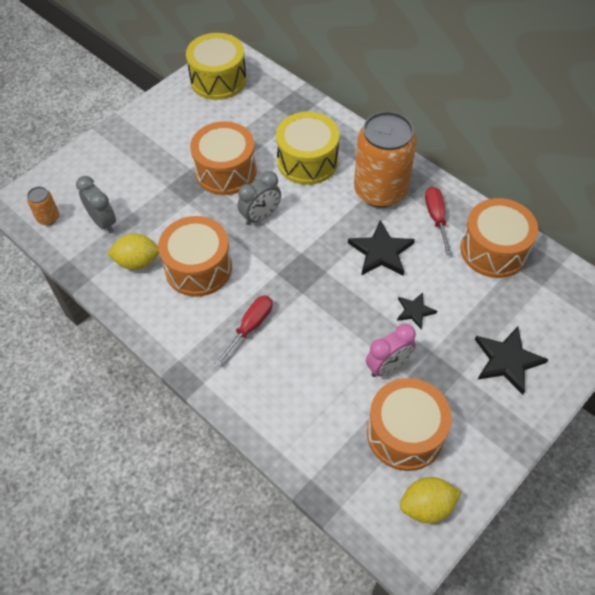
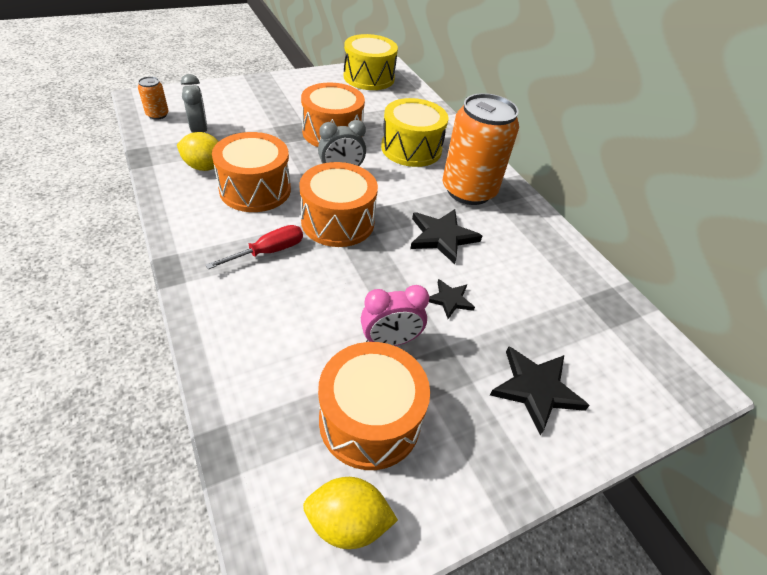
camera: 15 degrees right, 10 degrees down
(436, 218) = (515, 229): red screwdriver -> none
(493, 250) = (566, 276): orange drum -> orange drum (338, 221)

